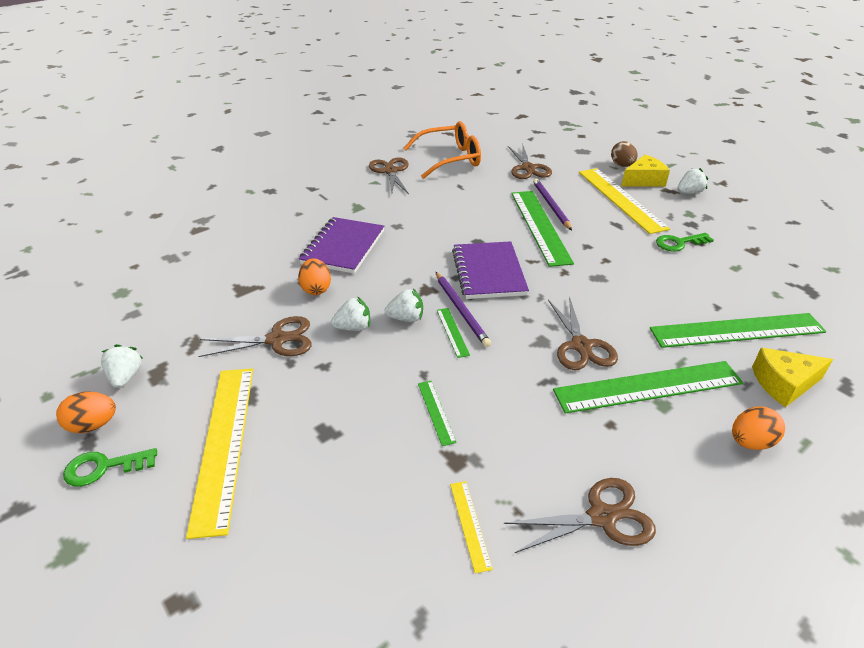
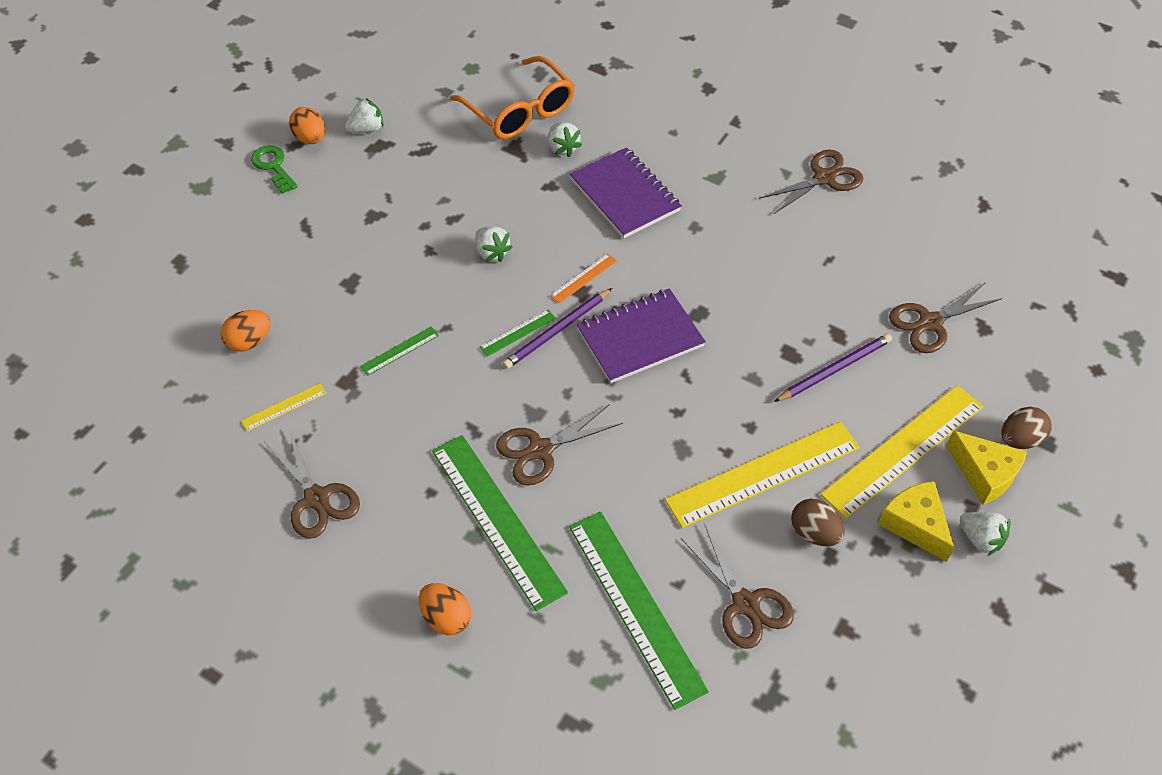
camera: 70 degrees right, 15 degrees up
(223, 443) = (317, 223): yellow ruler -> yellow ruler (763, 473)
(277, 339) = (451, 203): brown scissors -> brown scissors (745, 603)
(316, 289) = (539, 201): orange egg -> orange egg (249, 341)
(343, 247) = (625, 195): purple notebook -> purple notebook turned 60 degrees clockwise
(406, 318) = (524, 289): white strawberry -> white strawberry (562, 148)
(414, 285) = (583, 278): none -> orange ruler
(450, 159) = (900, 228): orange glasses -> orange glasses (520, 111)
(540, 226) = (772, 367): green ruler -> none
(679, 243) = (814, 533): green key -> brown egg
(784, 384) = (552, 654): yellow cheese -> yellow cheese (915, 524)

